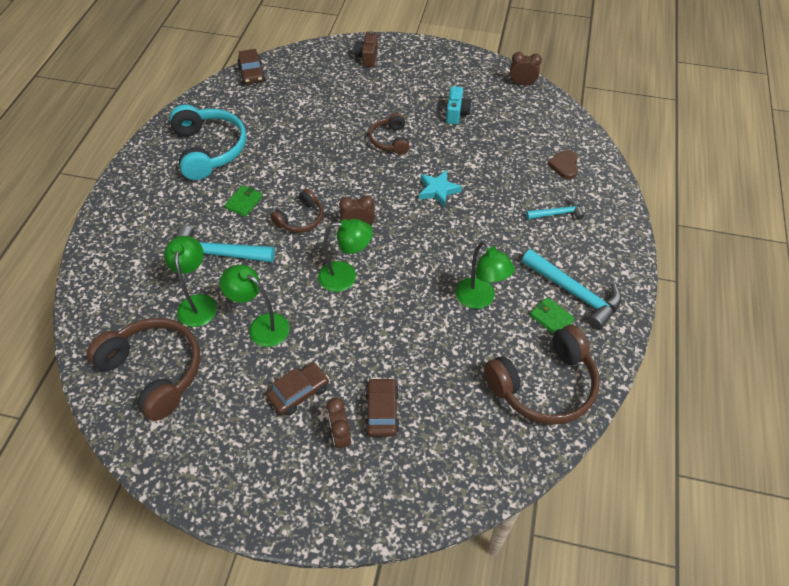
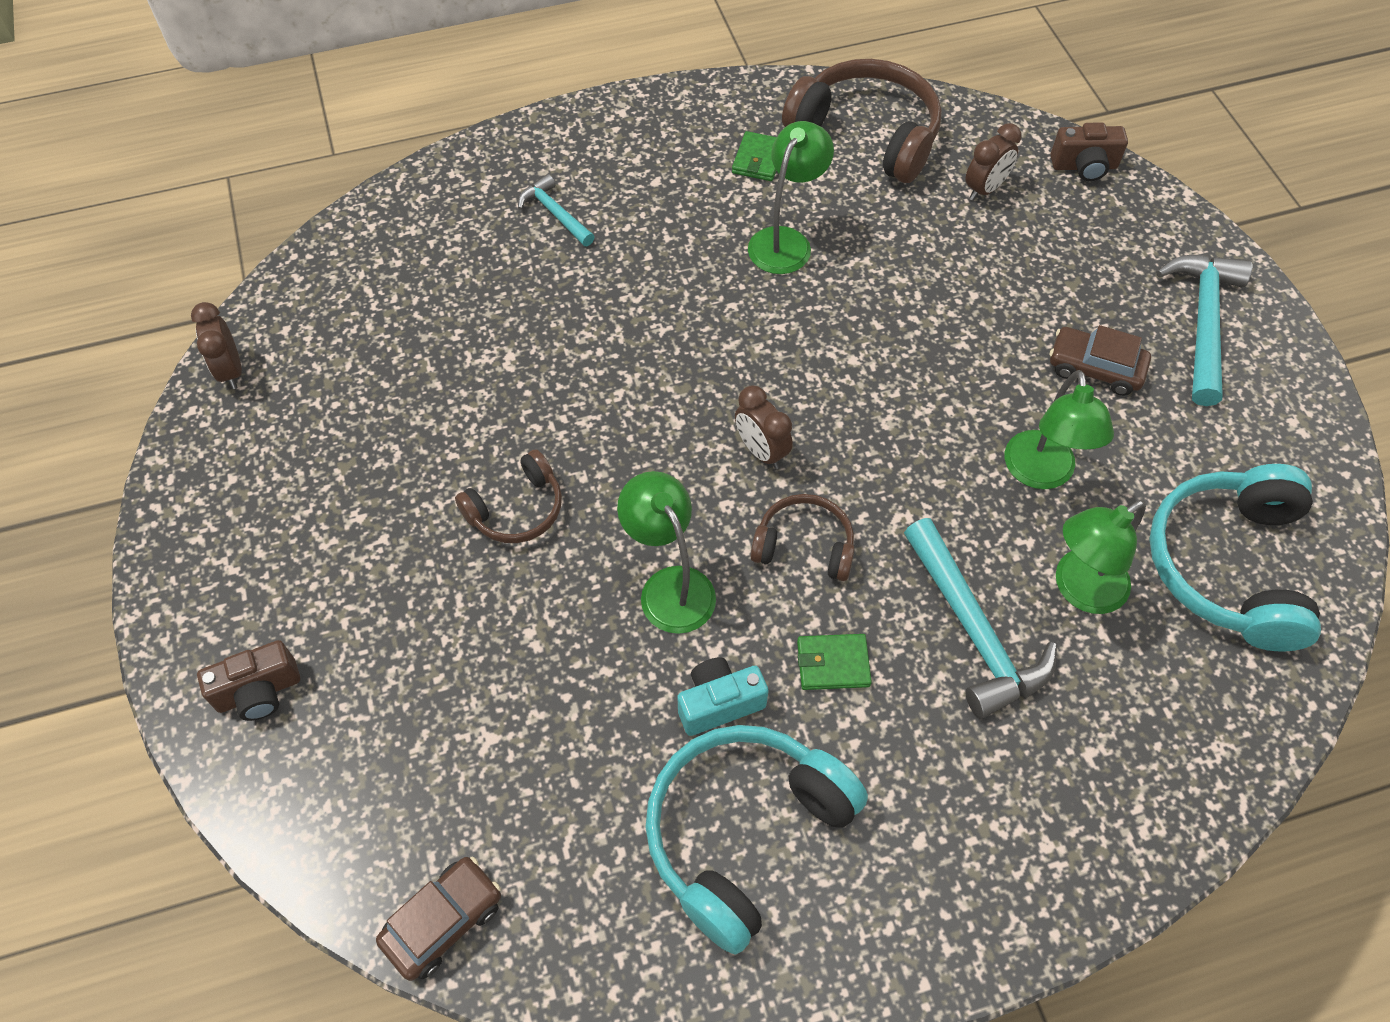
camera: 120 degrees left, 5 degrees up
(154, 371) = (1228, 566): brown headphones -> turquoise headphones
(340, 436) = (1107, 294): brown clock -> brown clock (985, 189)
(346, 276) = (870, 415): green lamp -> green lamp (669, 586)
(382, 411) = (1039, 269): brown car -> none
(438, 190) = (602, 379): turquoise star -> none
(446, 498) = (1084, 166): none -> brown camera
(456, 113) = (377, 438): turquoise camera -> turquoise camera (719, 703)
(564, 165) = (437, 238): brown heart -> none
(574, 293) = (698, 150): turquoise hammer -> turquoise hammer (1202, 323)

